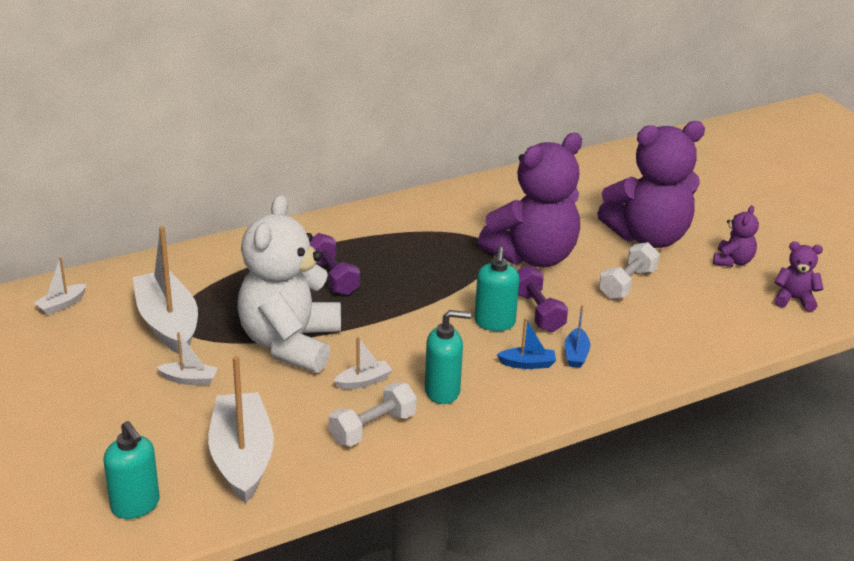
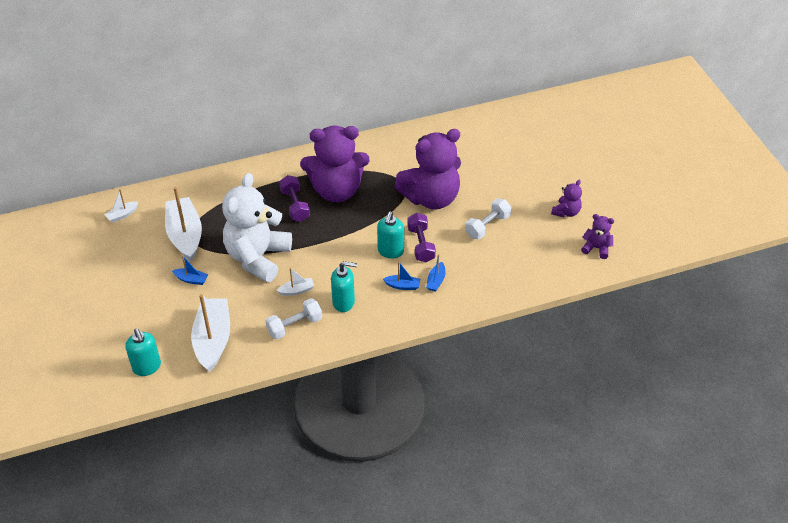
camera: 10 degrees right, 15 degrees up
(189, 379) = (191, 279): white boat -> blue boat
(648, 237) = (515, 186): purple teddy bear -> purple teddy bear (336, 190)

